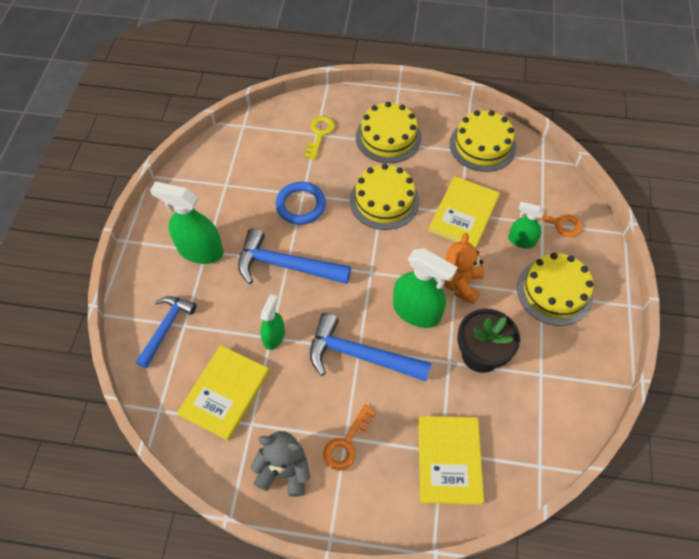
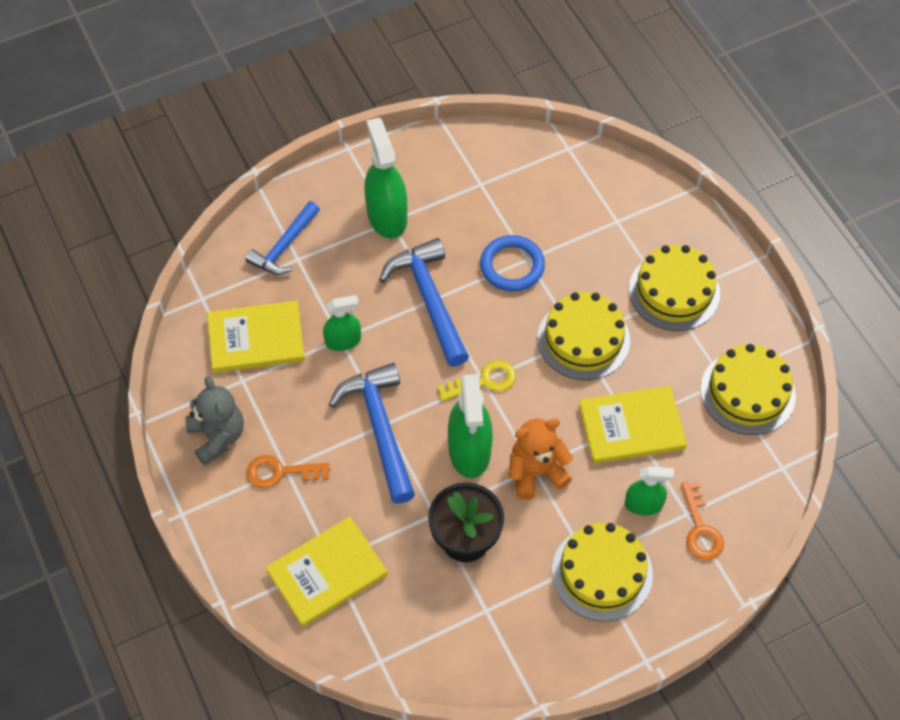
camera: 55 degrees right, 0 degrees up
(166, 328) = (284, 246): blue hammer -> blue hammer turned 135 degrees clockwise
(319, 134) = (619, 224): yellow key -> yellow key (484, 381)
(521, 240) = (643, 504): green spray bottle -> green spray bottle turned 105 degrees clockwise

